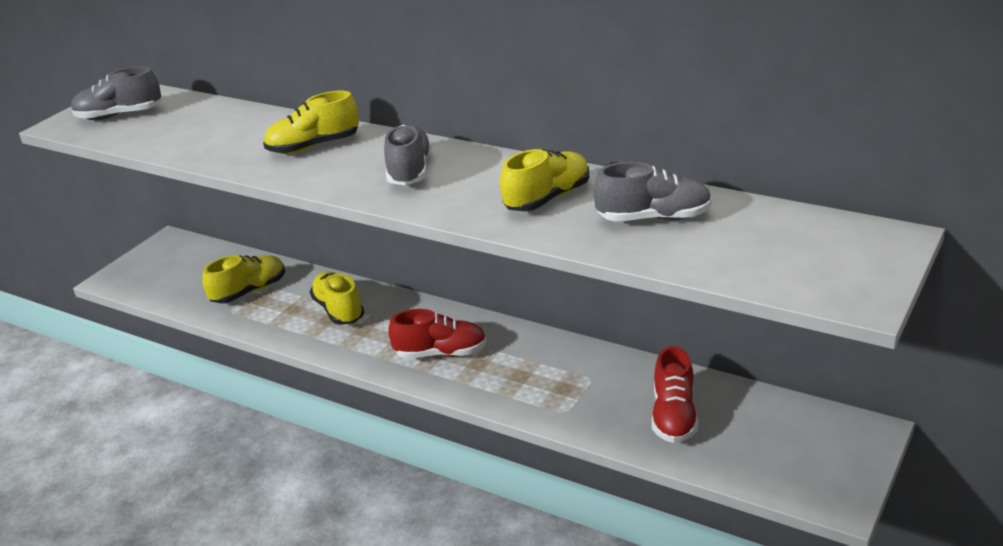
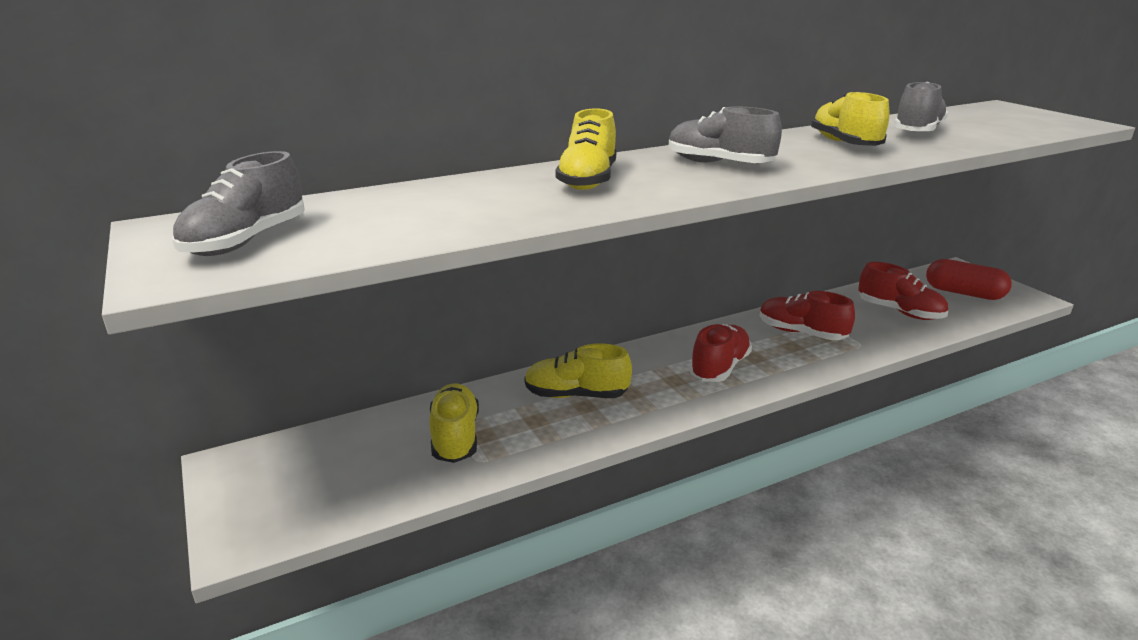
camera: 60 degrees left, 5 degrees down
(553, 373) = (801, 333): none -> red shoe
(787, 449) = (964, 293): none -> red capsule

